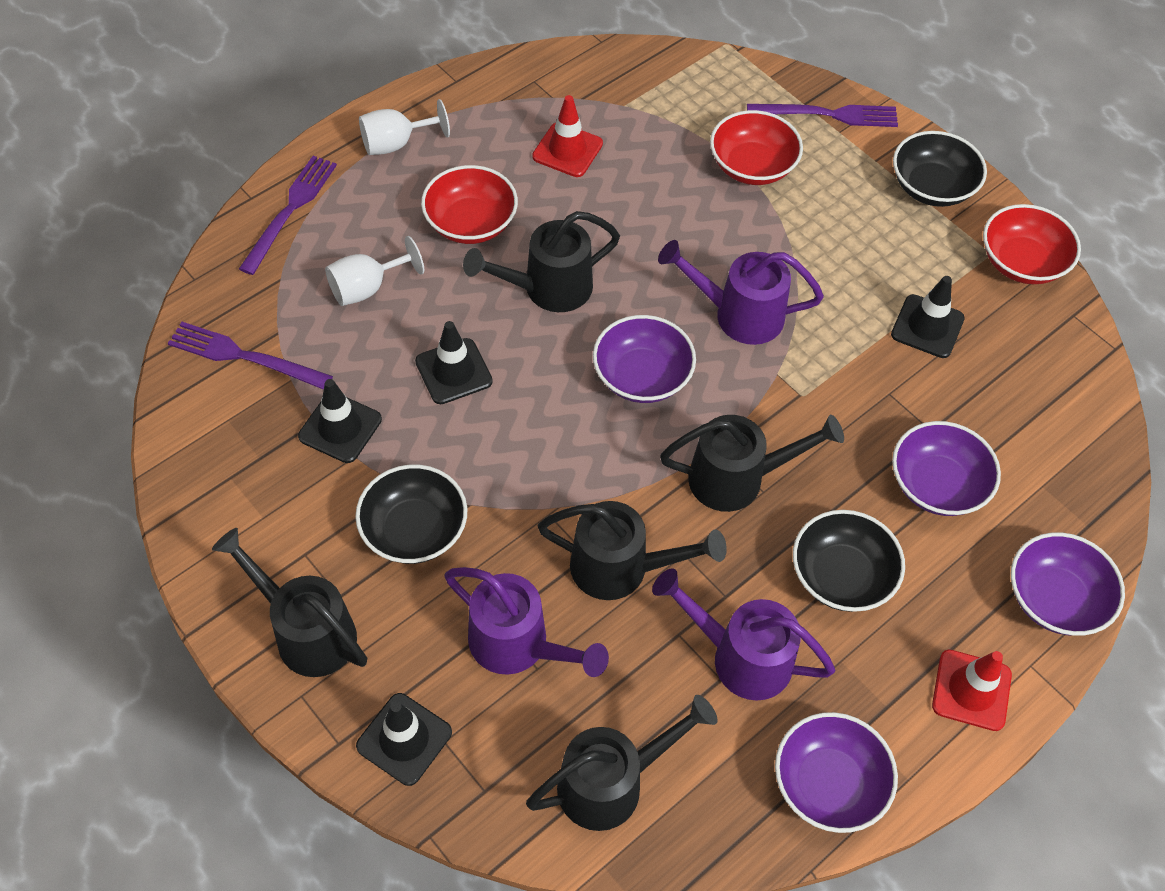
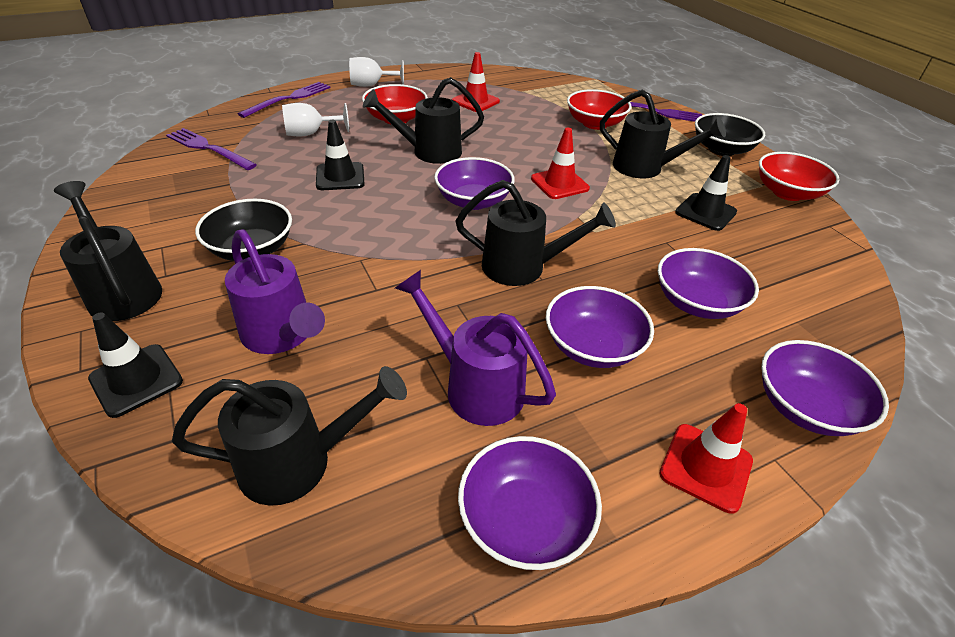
camera: 15 degrees right, 15 degrees down
(340, 428) = (242, 189): black traffic cone -> none
(621, 568) = (399, 303): black watering can -> black watering can (645, 168)
(738, 314) = (559, 184): purple watering can -> red traffic cone
(841, 576) = (592, 346): black bowl -> purple bowl

